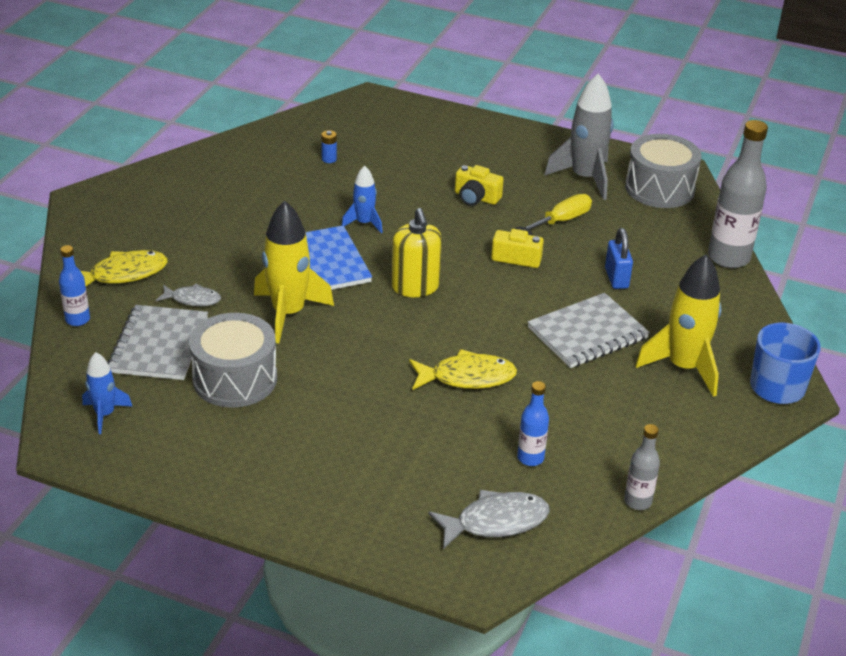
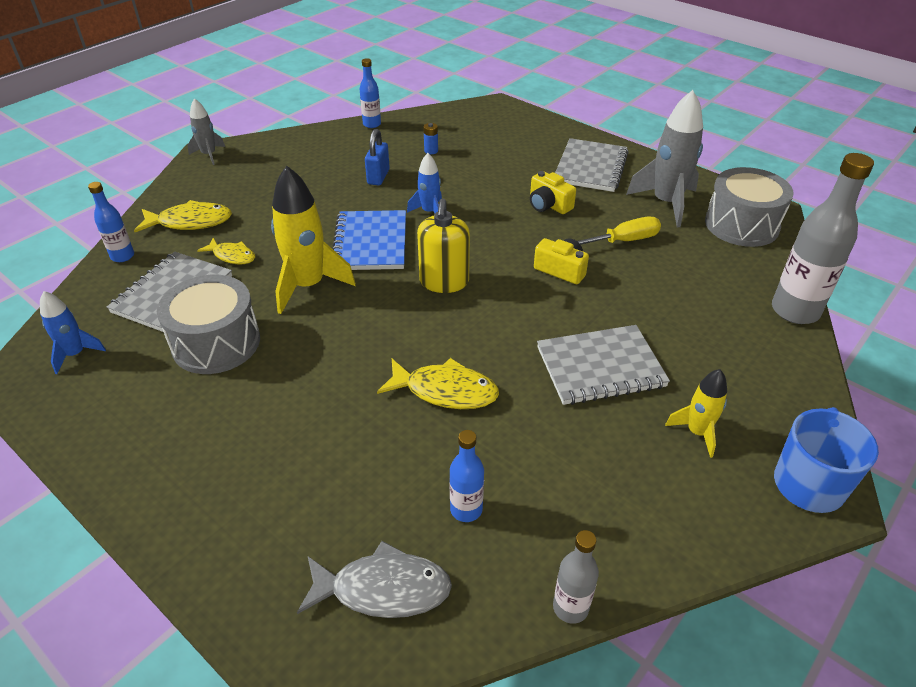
camera: 20 degrees right, 5 degrees up
(89, 200) = (209, 155): none -> grey rocket
(193, 299) = (232, 256): grey fish -> yellow fish
(247, 138) = (372, 124): none -> blue bottle
(499, 153) = (590, 167): none -> grey notebook
(616, 278) = (658, 311): blue padlock -> blue padlock (378, 177)
(683, 367) = (697, 432): yellow rocket -> yellow rocket, size x0.55

